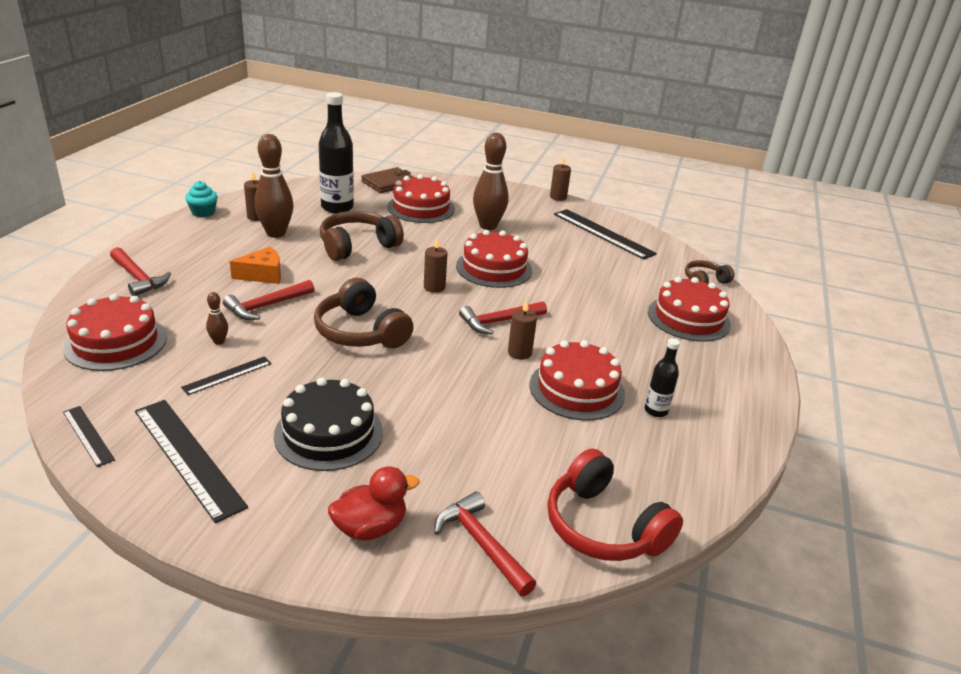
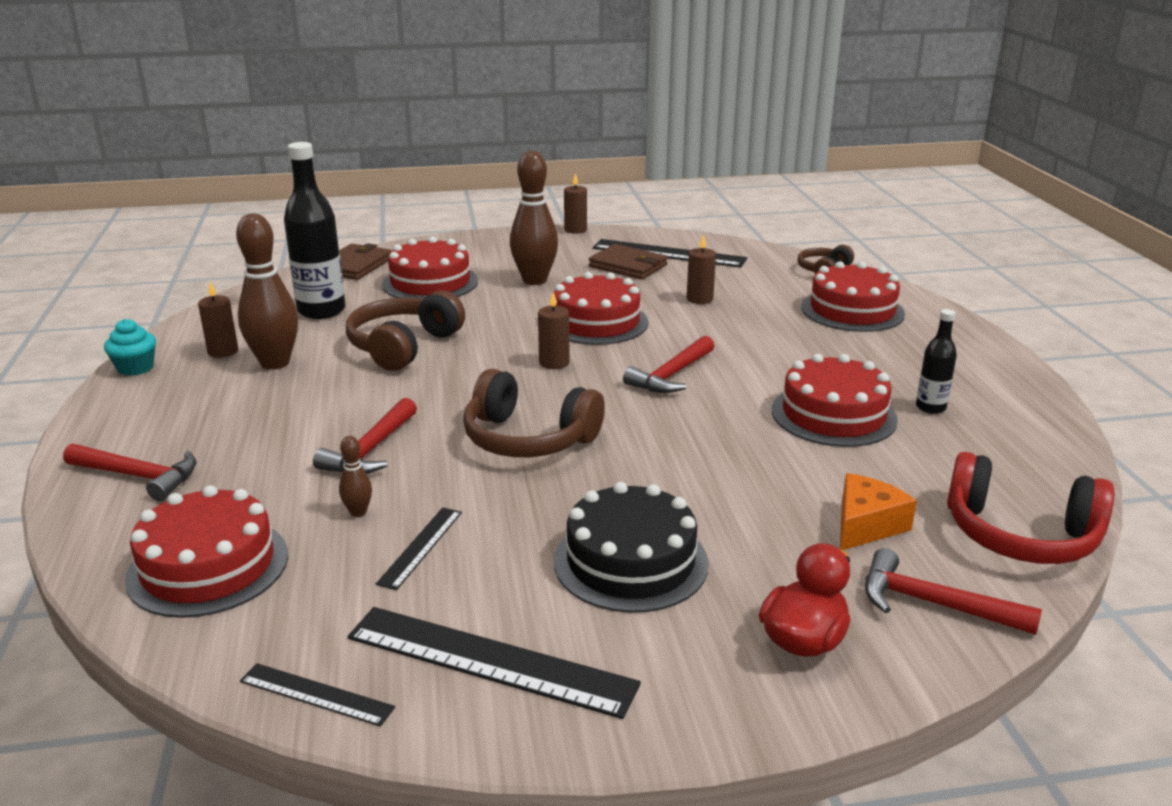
camera: 25 degrees left, 5 degrees down
(263, 275) = (319, 416): orange cheese -> orange cheese (866, 525)
(519, 353) = (732, 399): brown candle -> brown candle (699, 299)
(563, 234) = (628, 266): none -> brown wallet

